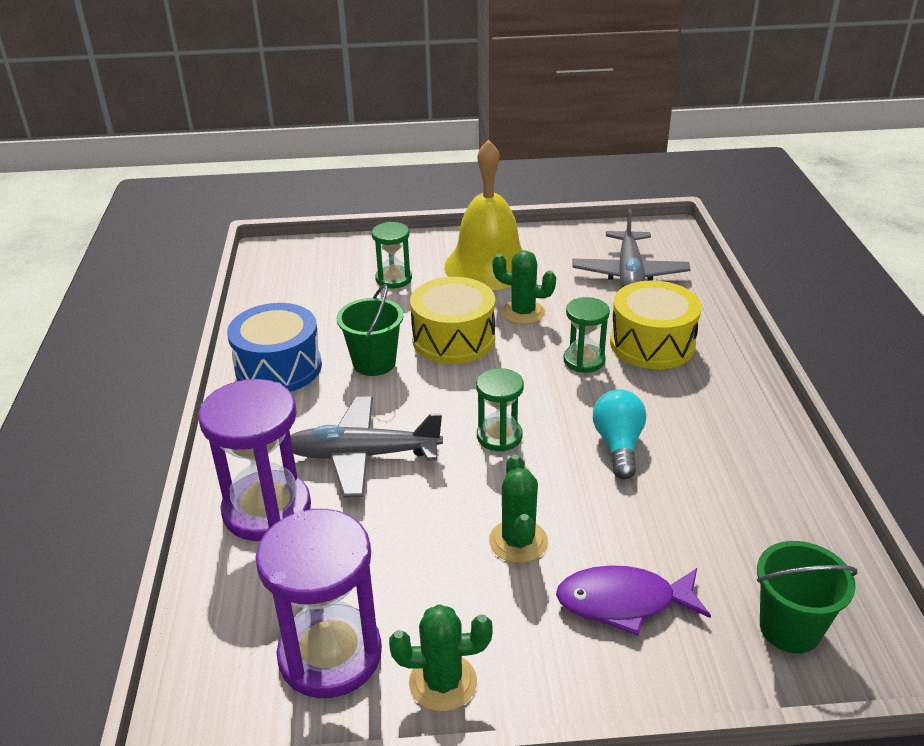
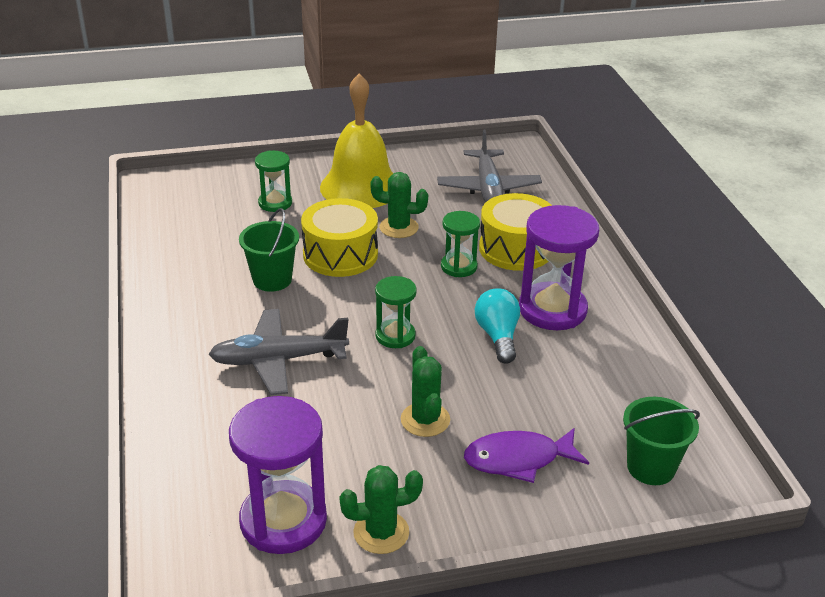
camera: 10 degrees left, 0 degrees up
(267, 510) = (202, 411): purple hourglass -> purple hourglass (552, 310)
(278, 367) = (185, 289): blue drum -> none

